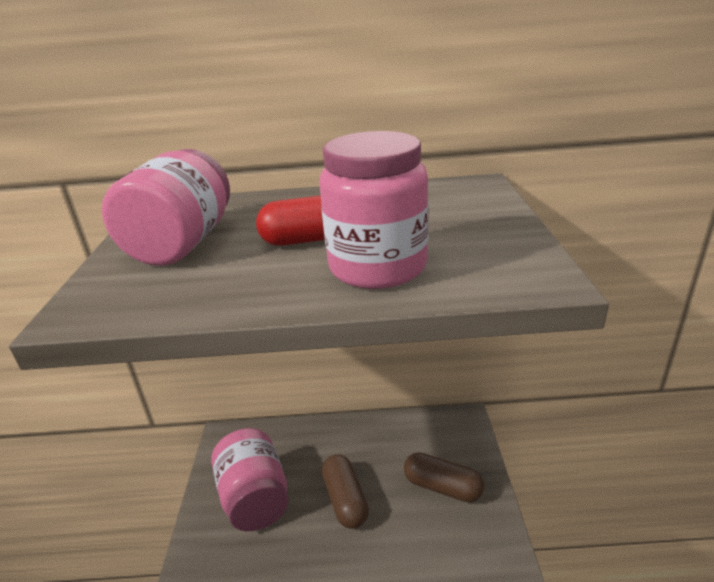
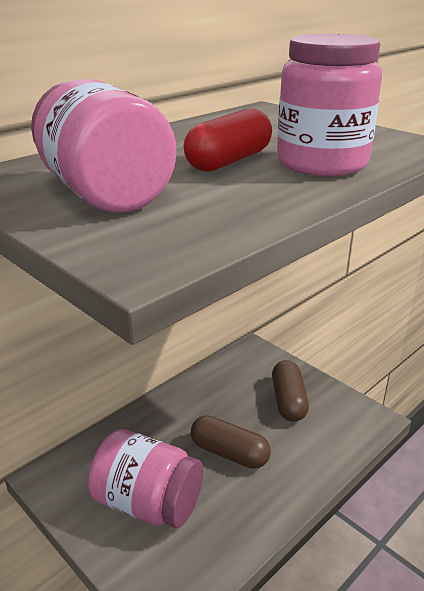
camera: 45 degrees left, 0 degrees up
(442, 487) = (288, 401): brown capsule -> brown capsule turned 75 degrees counterclockwise

